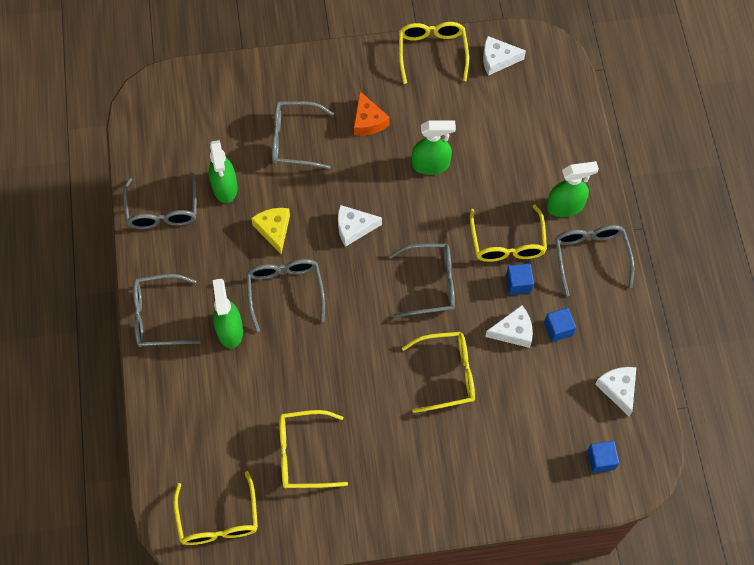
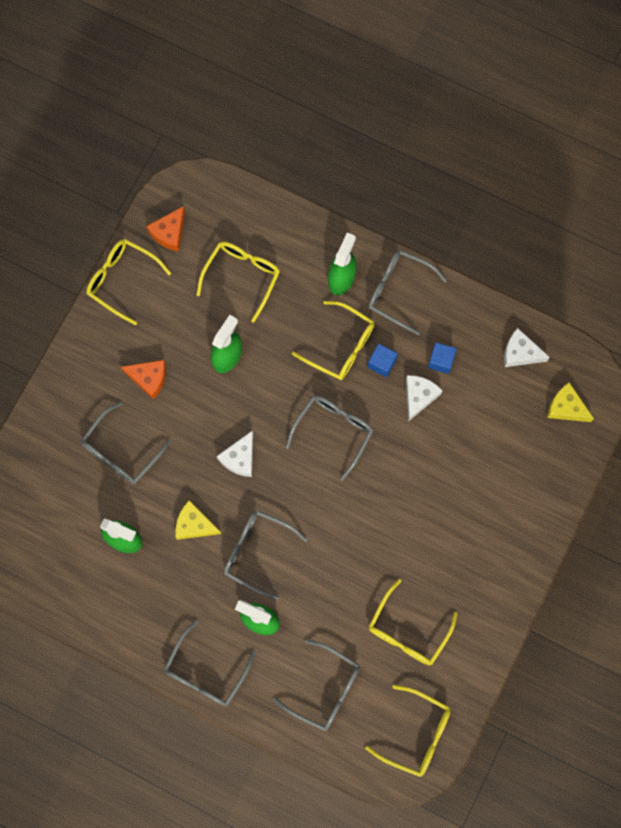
camera: 55 degrees left, 10 degrees up
(163, 210) = (108, 606): grey glasses -> grey glasses (325, 689)
(447, 374) = (419, 473): yellow glasses -> yellow glasses (242, 277)
(497, 59) = (169, 233): white cheese -> orange cheese
(601, 460) = (566, 407): blue cube -> yellow cheese

